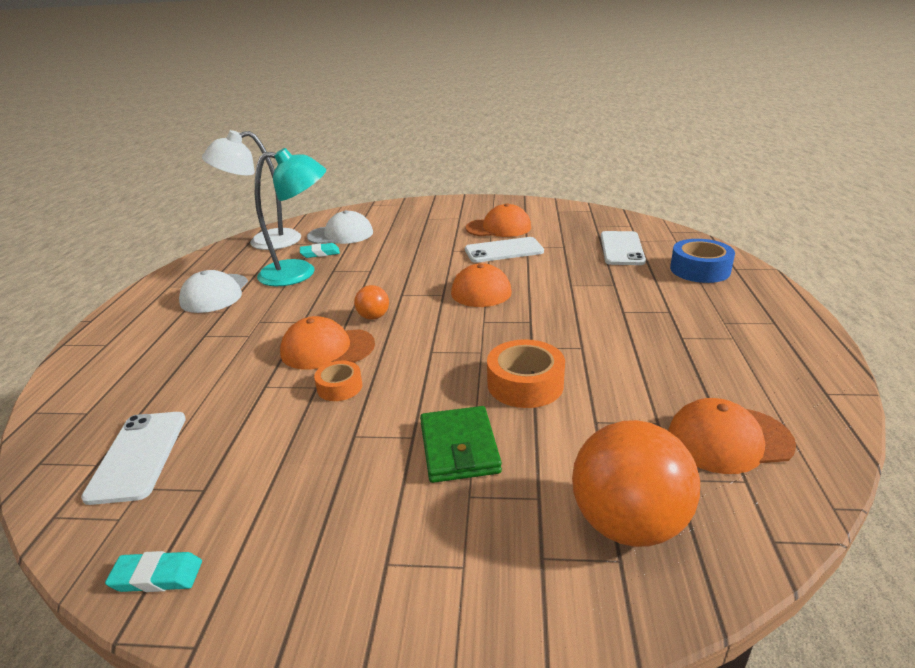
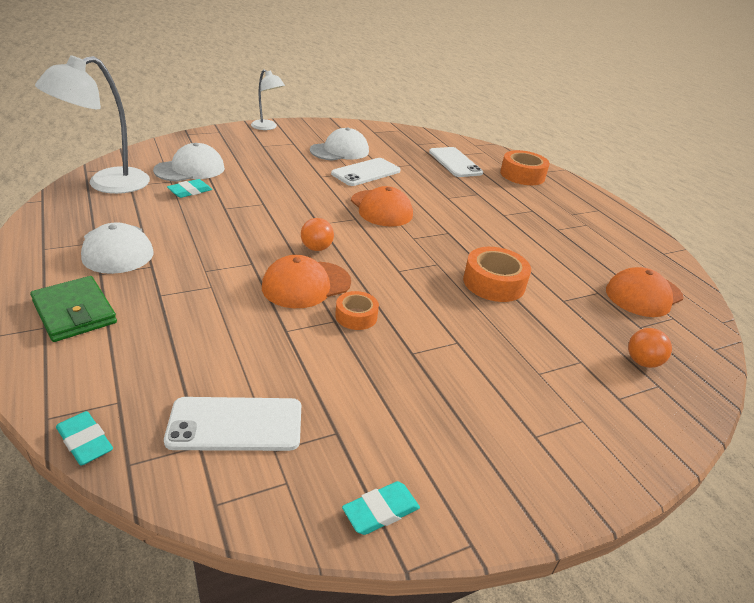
camera: 35 degrees left, 5 degrees up
(35, 436) = (85, 441): none -> turquoise eraser
(138, 456) = (235, 424): white phone -> white phone turned 60 degrees counterclockwise
(299, 273) = (191, 214): turquoise lamp -> none
(450, 202) = (267, 127): none -> white lamp
(459, 448) = (498, 341): green wallet -> green wallet (74, 312)
(499, 228) = (339, 151): orange cap -> white cap
(627, 524) = (642, 362): orange ball -> orange ball, size x0.48
(700, 270) = (522, 175): blue tape -> orange tape

